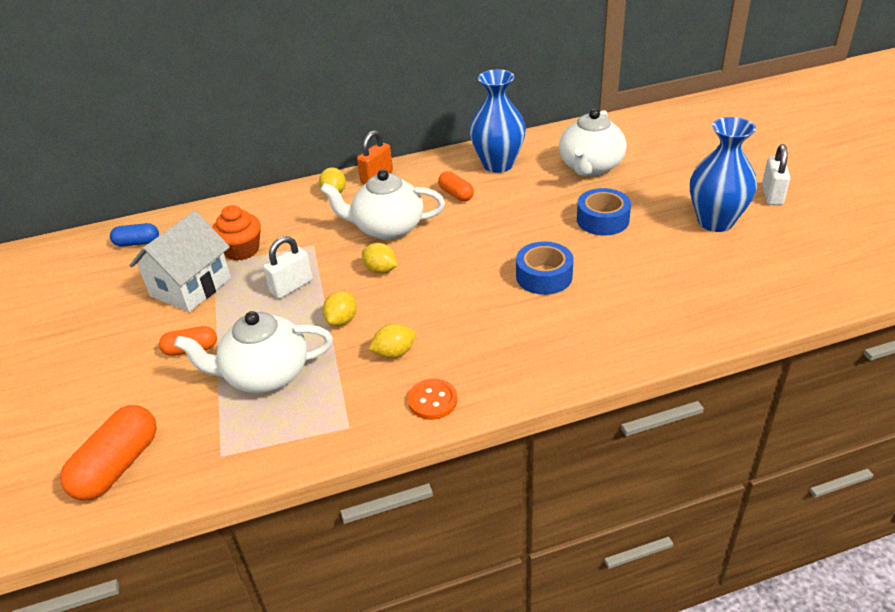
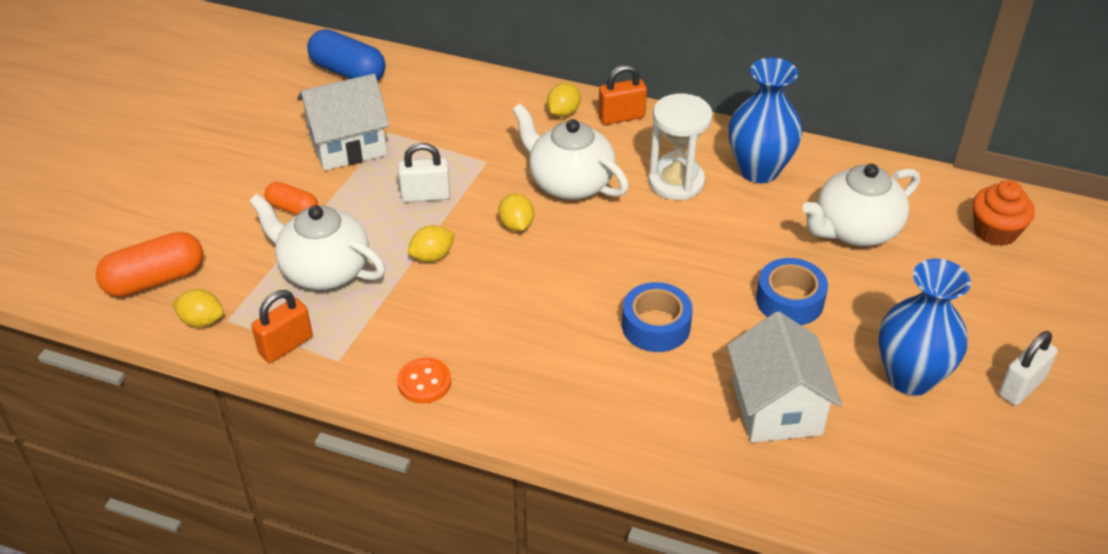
camera: 35 degrees right, 5 degrees up
(137, 243) = (348, 72): blue capsule -> blue capsule, size x1.69
(242, 250) = (422, 131): orange cupcake -> orange cupcake (995, 231)
(293, 443) = (286, 345): none -> orange padlock
(394, 353) = (441, 317): yellow lemon -> yellow lemon (202, 321)
(456, 194) = (676, 182): orange capsule -> white hourglass
(669, 278) = (776, 407): none -> white house

